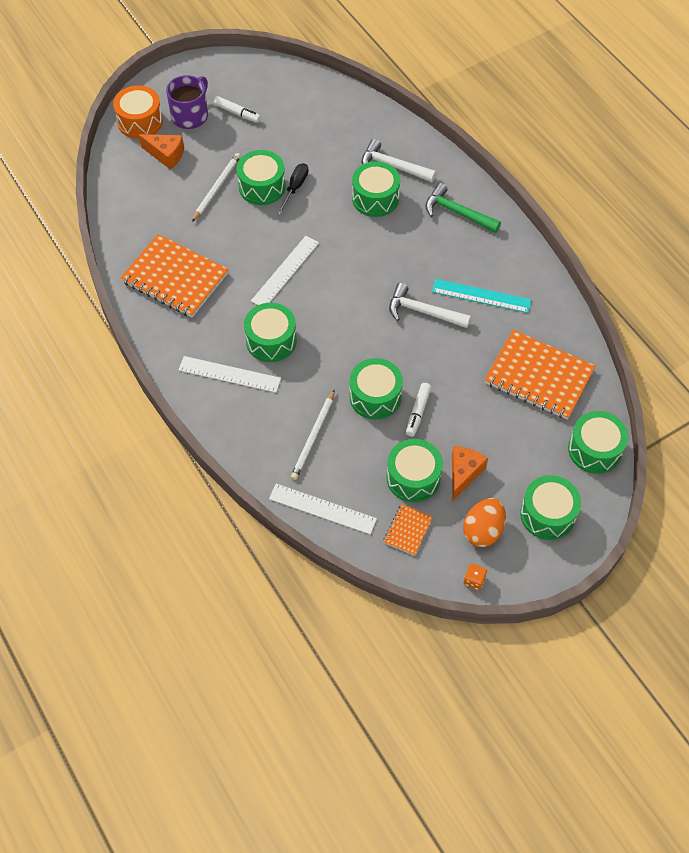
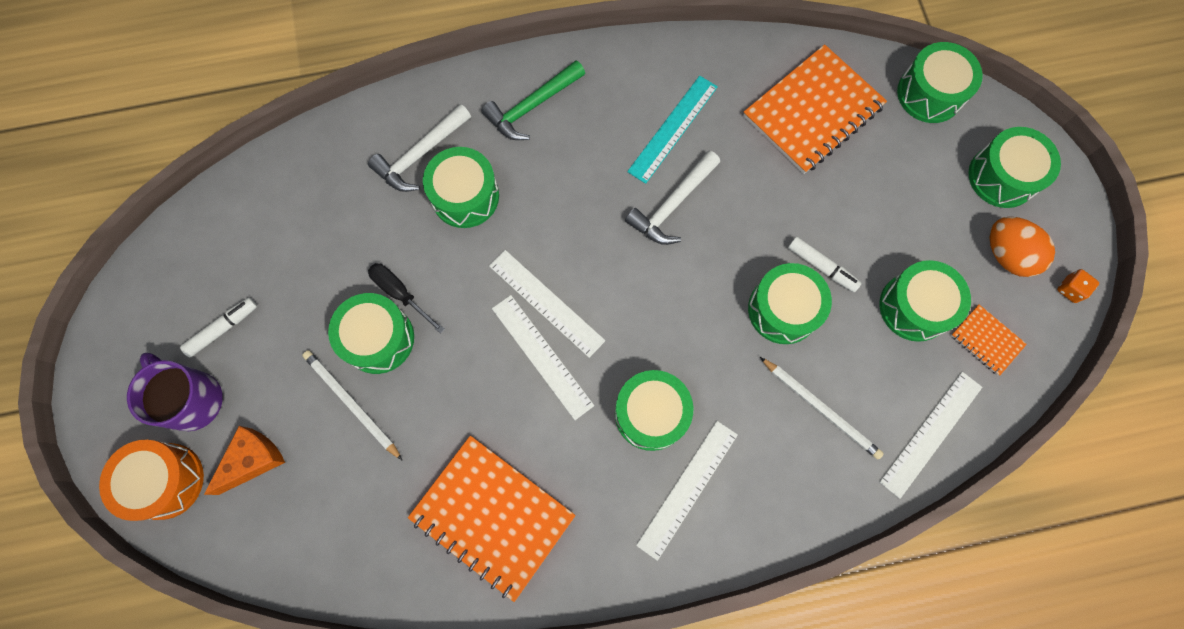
camera: 70 degrees left, 15 degrees up
(175, 278) = (492, 516): orange notebook -> orange notebook turned 75 degrees clockwise
(322, 263) = (546, 302): none -> white ruler
(464, 473) = (924, 246): orange cheese -> none

